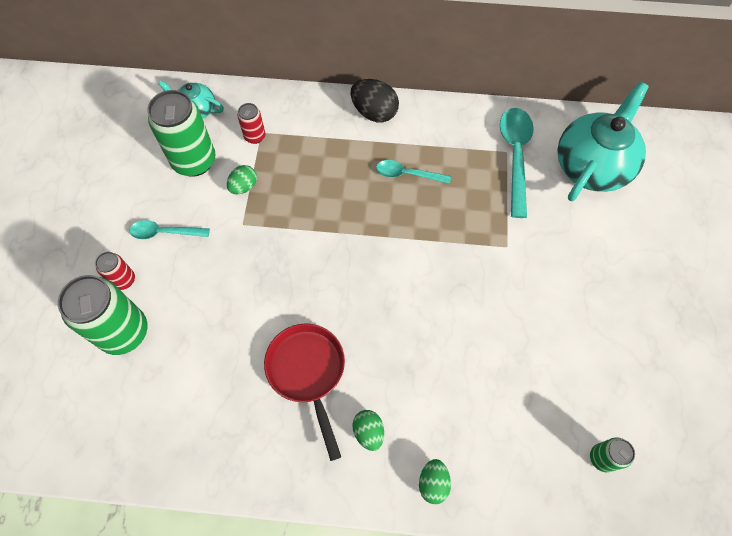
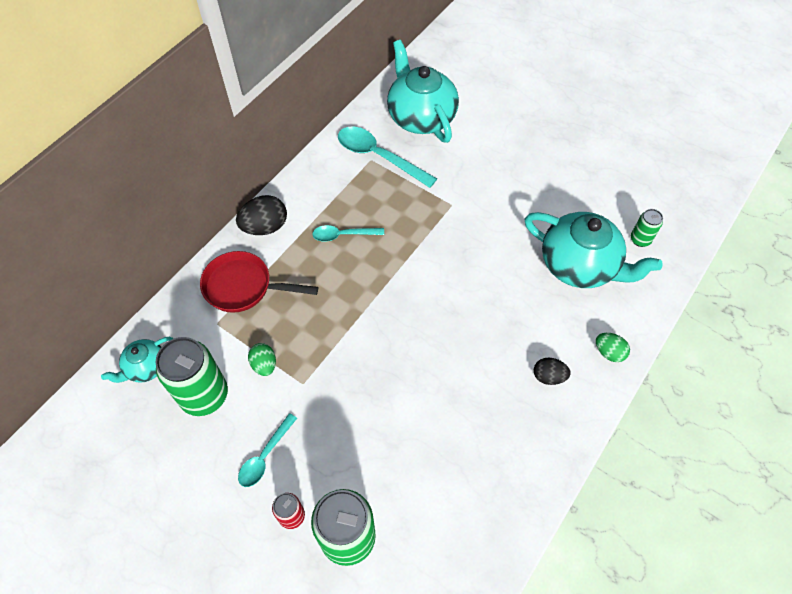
camera: 60 degrees left, 5 degrees down
(255, 136) = (217, 331): red can -> none
(308, 372) = (475, 397): red pan -> red pan (243, 287)
(368, 432) = (548, 376): green egg -> black egg
(407, 174) = (343, 235): turquoise spoon -> turquoise spoon turned 45 degrees clockwise
(521, 405) = (579, 265): none -> turquoise teapot

